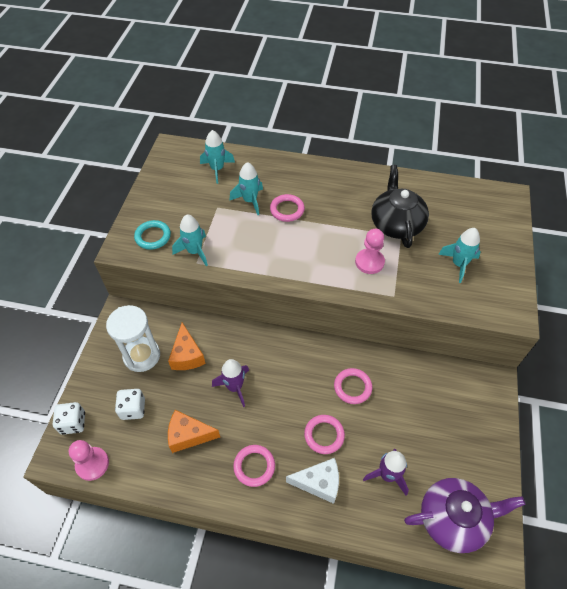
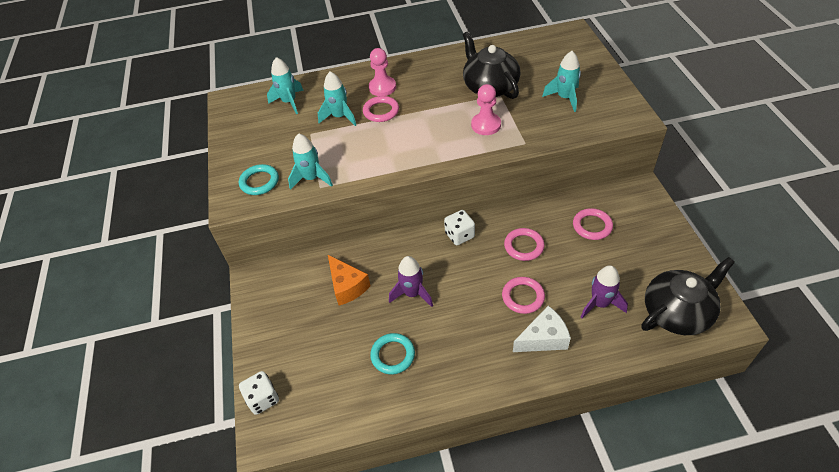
camera: 20 degrees left, 5 degrees down
(92, 464) = (307, 426): pink pawn -> pink pawn (382, 87)
(133, 409) = (320, 357): white dice -> white dice (459, 235)
(142, 356) = (300, 306): white hourglass -> none
(188, 435) = (393, 355): orange cheese -> turquoise ring
(254, 466) = (474, 352): pink ring -> pink ring (592, 226)
(453, 518) = (677, 312): purple teapot -> black teapot

